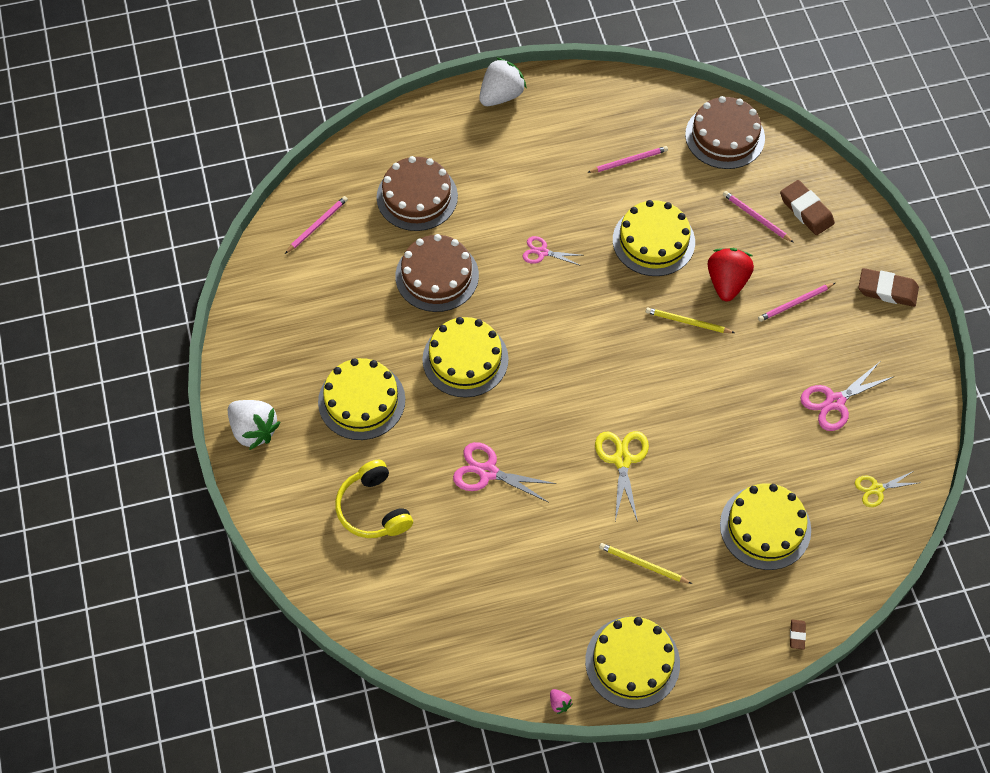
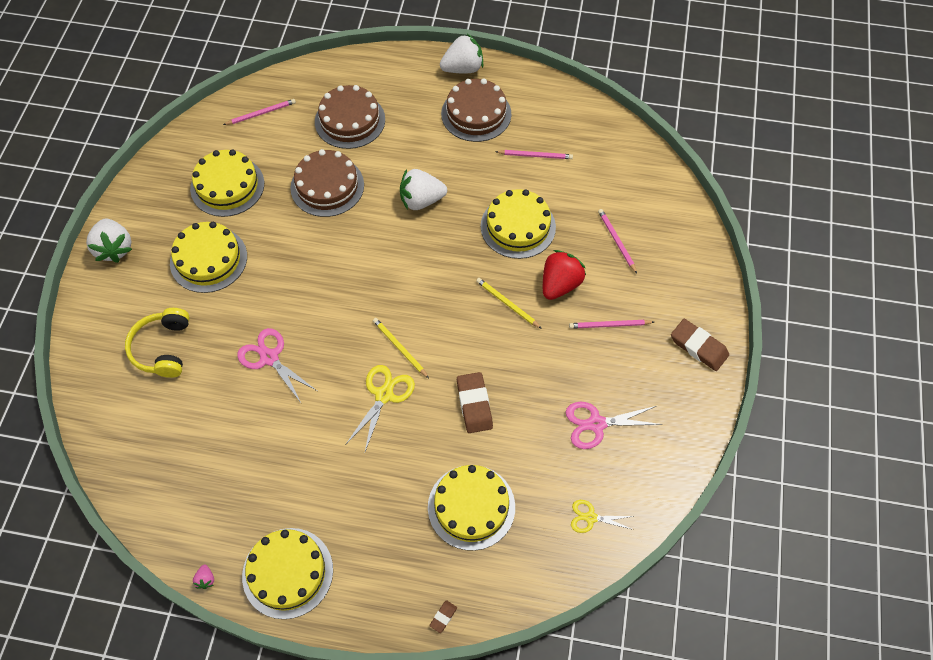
camera: 25 degrees right, 0 degrees up
(465, 359) = (308, 260): yellow cake -> yellow cake (227, 186)
(542, 252) = (421, 200): pink scissors -> white strawberry
(643, 564) = (347, 491): yellow pencil -> yellow pencil (399, 348)
(725, 136) = (628, 165): brown cake -> brown cake (476, 114)
(806, 210) = (664, 251): brown eraser -> brown eraser (474, 404)

